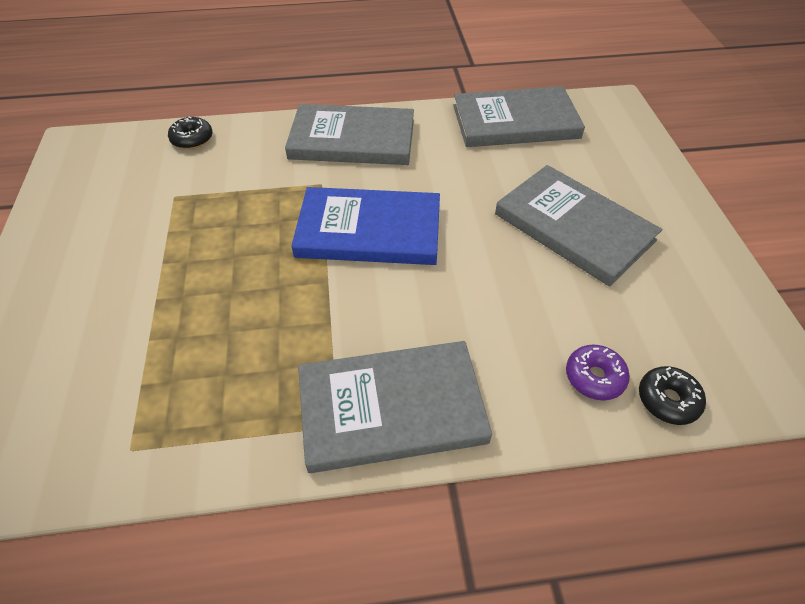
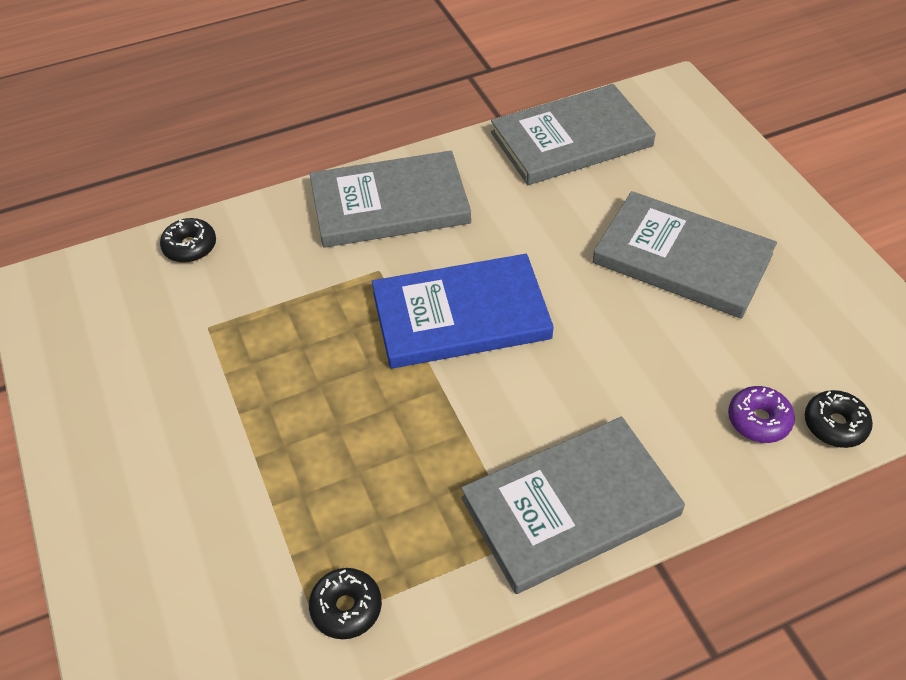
camera: 15 degrees left, 0 degrees up
(161, 442) = (346, 608): none -> black donut

